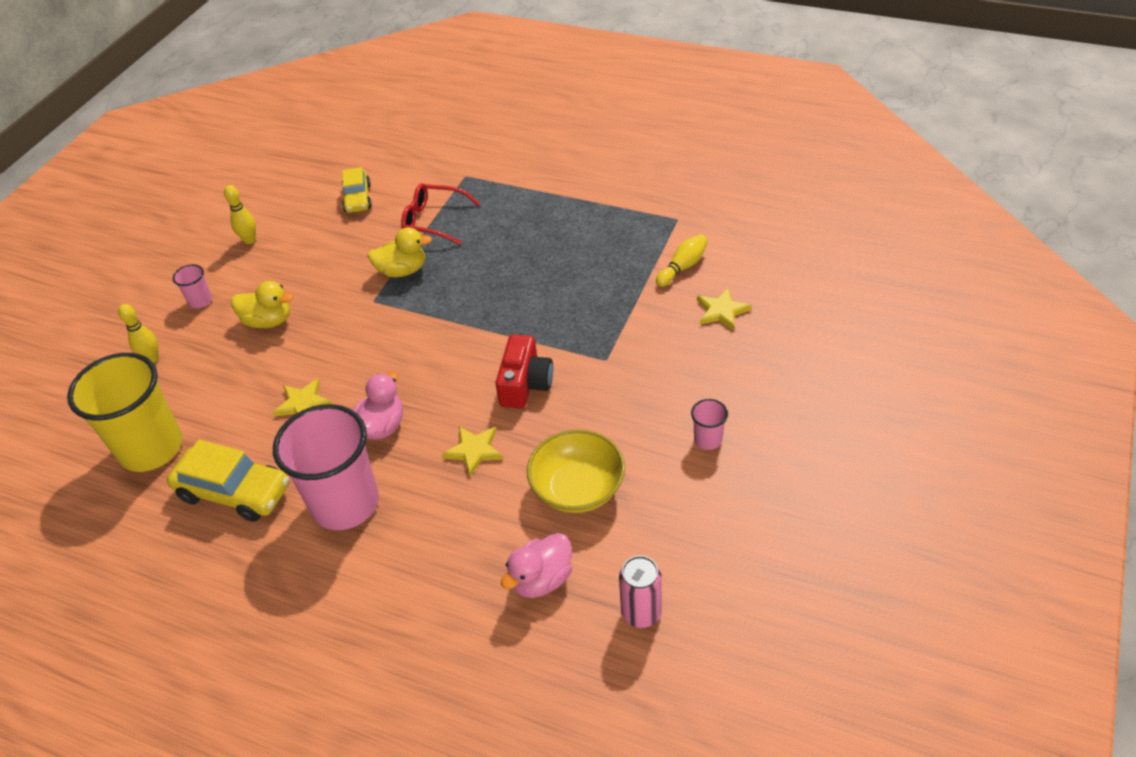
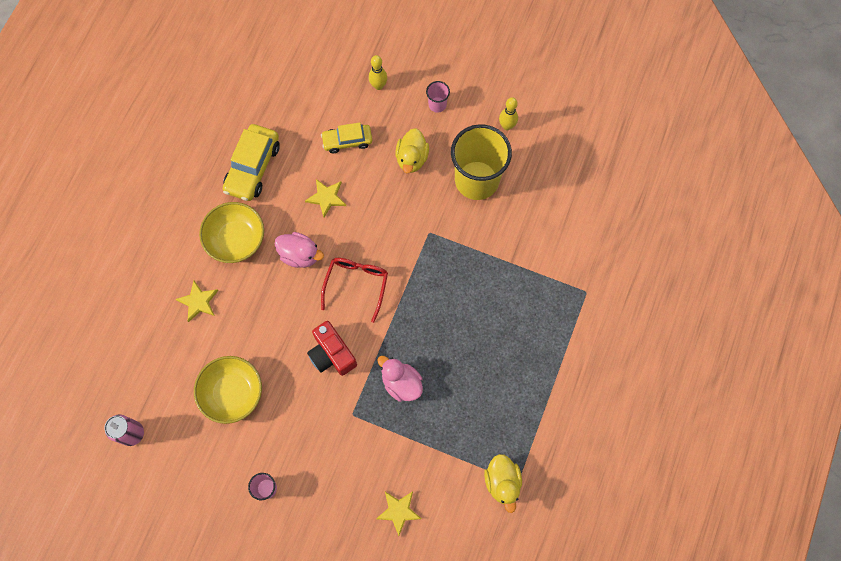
camera: 85 degrees right, 25 degrees up
(151, 448) = (295, 106): yellow cup -> yellow cup (476, 180)
(345, 503) = (236, 239): pink cup -> yellow bowl
(358, 198) = (557, 203): yellow car -> yellow car (347, 141)
(402, 270) = (463, 251): yellow duck -> yellow duck (502, 482)
(433, 220) = (525, 269): red glasses -> red glasses (356, 284)
(474, 450) = (272, 320): yellow star -> yellow star (198, 302)
(525, 384) = (332, 354): red camera -> red camera turned 45 degrees clockwise
(541, 579) = (163, 370): pink duck -> pink duck (401, 383)
(682, 267) = (454, 482): yellow bowling pin -> none

